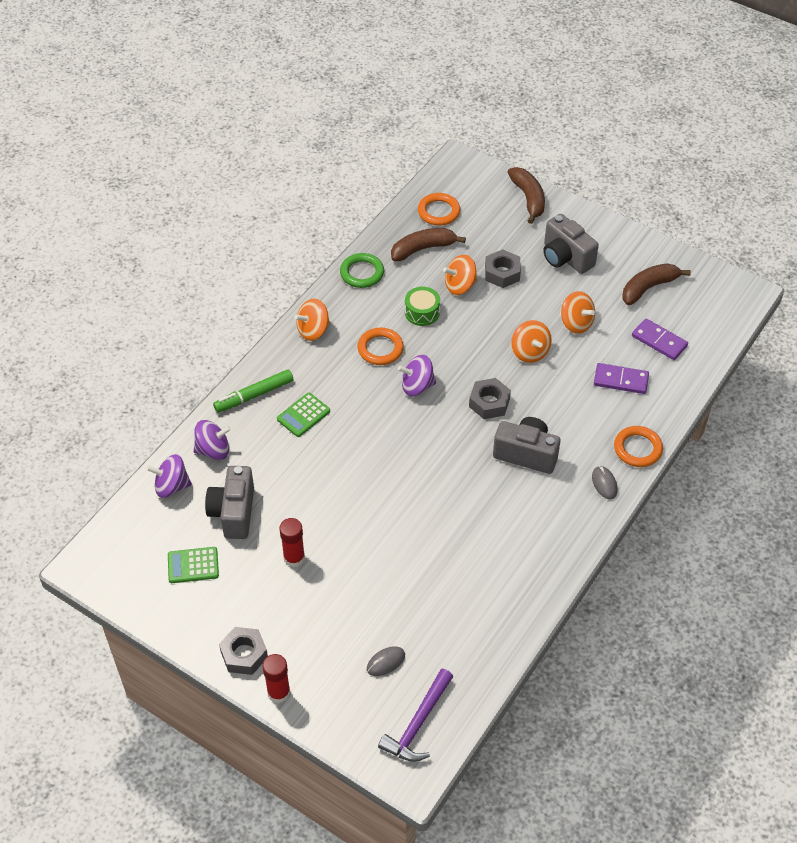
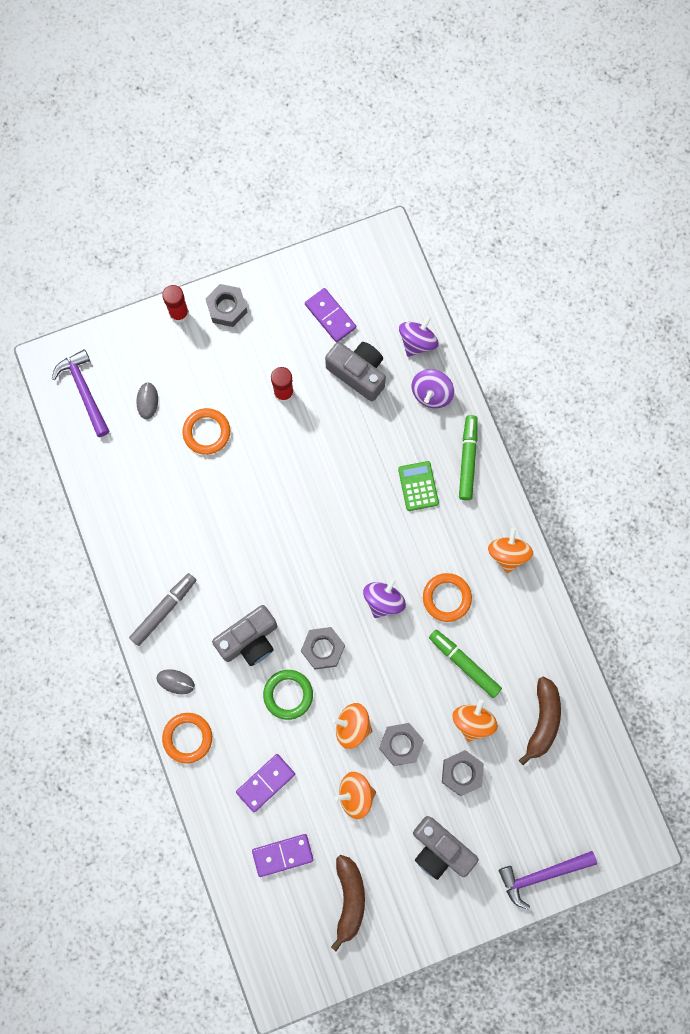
camera: 125 degrees right, 25 degrees up
(193, 565) = (330, 316): green calculator -> purple domino
(362, 273) = (549, 643): green ring -> green ring (288, 695)
(422, 312) = (464, 664): green drum -> green marker
(438, 212) = (582, 771): orange ring -> orange ring (206, 432)
(515, 317) = (401, 744): none -> grey nut
(528, 198) = (541, 875): brown banana -> purple hammer
(557, 528) = (164, 610): none -> grey marker
(565, 257) = (440, 849): grey camera -> grey camera turned 135 degrees counterclockwise

